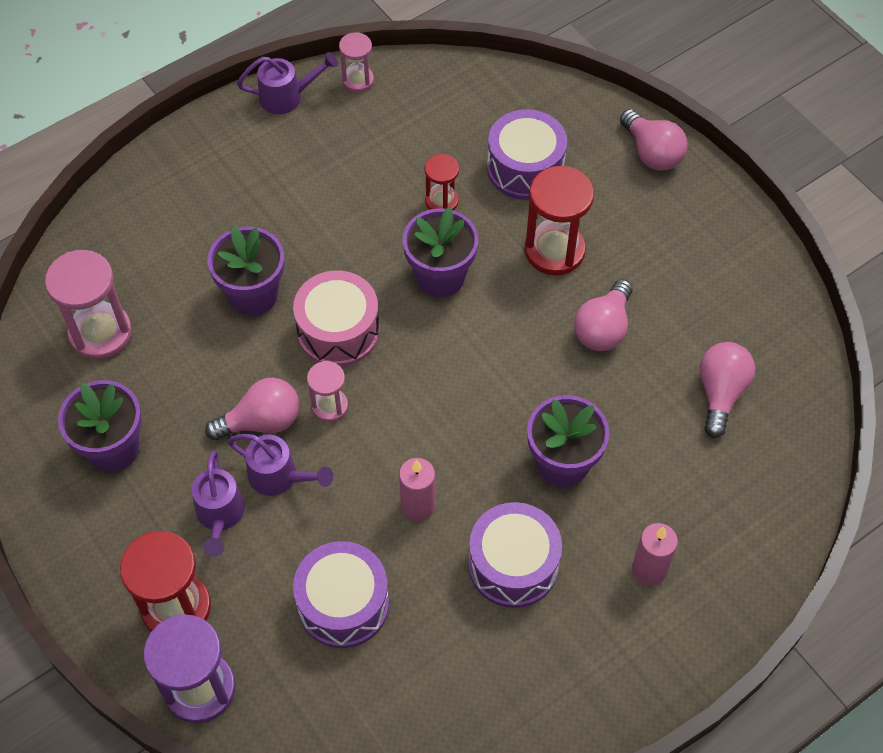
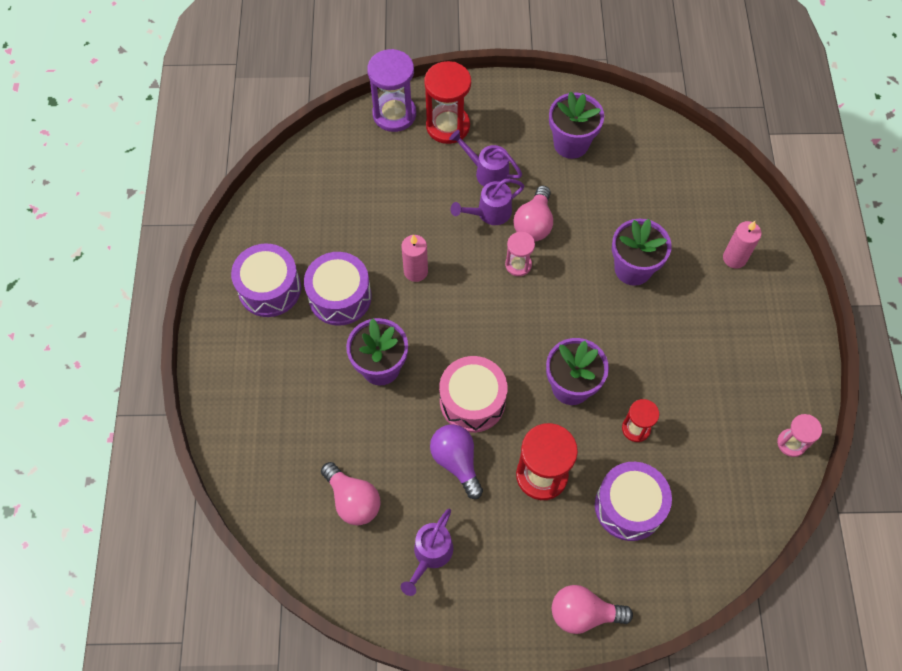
camera: 125 degrees right, 5 degrees up
(100, 333) = (659, 174): pink hourglass -> none
(287, 97) = (802, 385): purple watering can -> purple watering can (430, 554)
(338, 331) = (570, 300): pink drum -> pink drum (472, 401)
(343, 604) = (387, 200): purple drum -> purple drum (269, 289)
(603, 328) = (456, 461): pink light bulb -> purple light bulb
(649, 569) = (277, 366): pink candle -> pink candle (734, 258)

